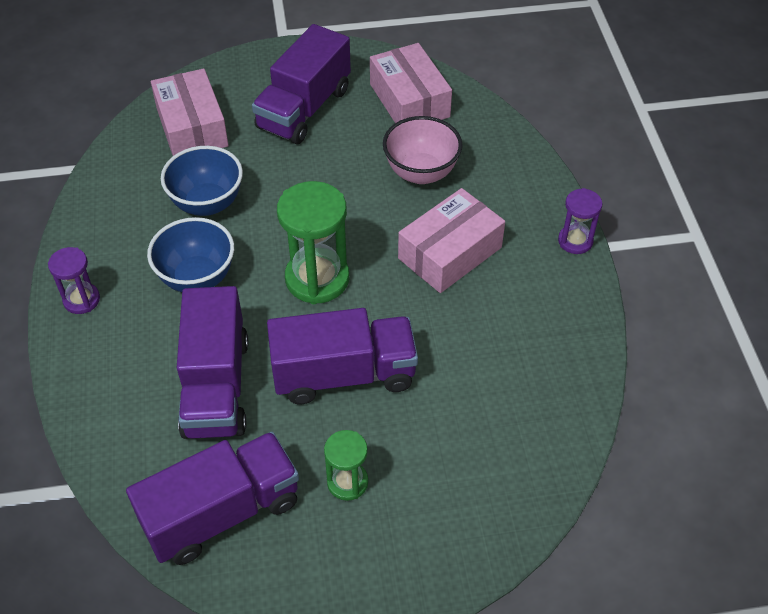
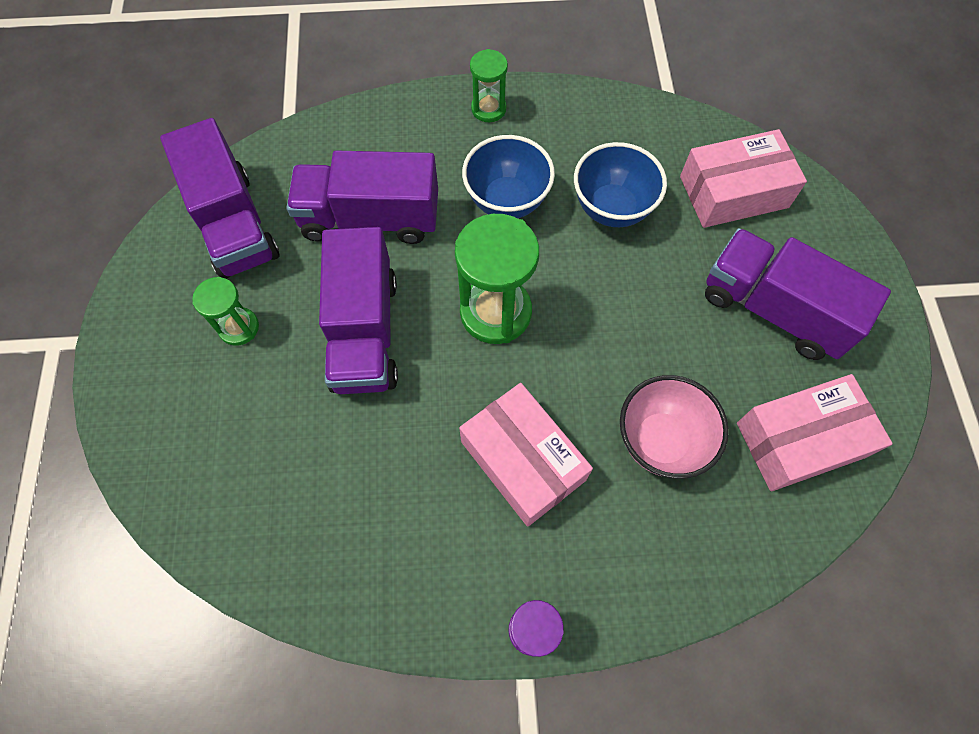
camera: 95 degrees right, 15 degrees up
(81, 300) = (488, 109): purple hourglass -> green hourglass

